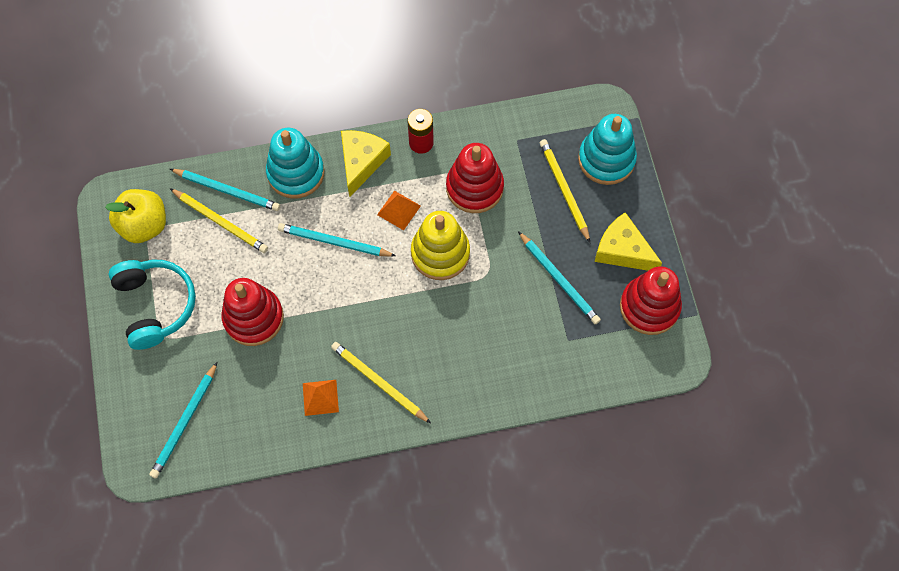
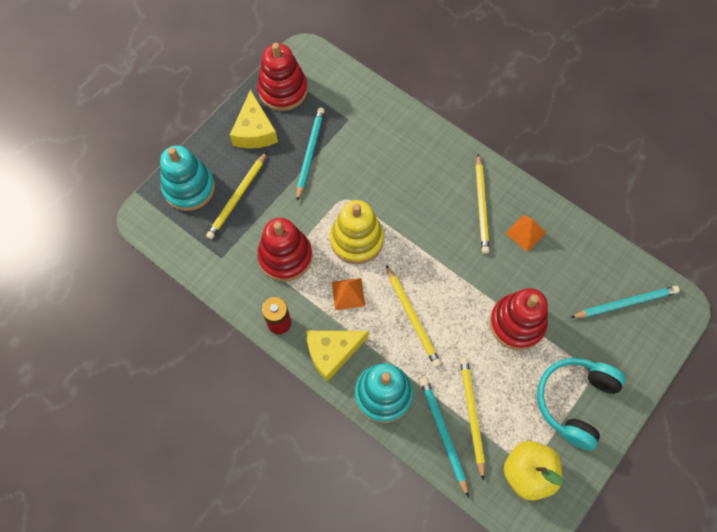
camera: 130 degrees left, 0 degrees up
(334, 242) = (412, 317): turquoise pencil -> yellow pencil

